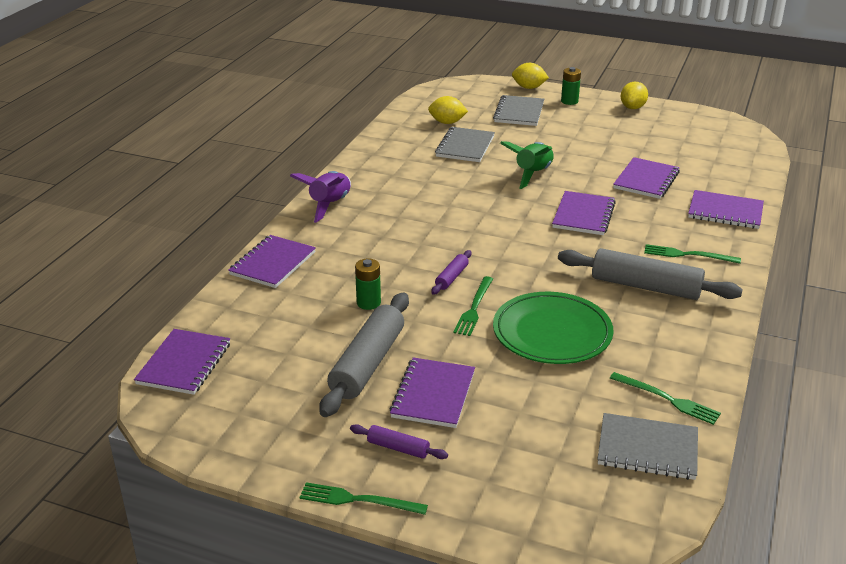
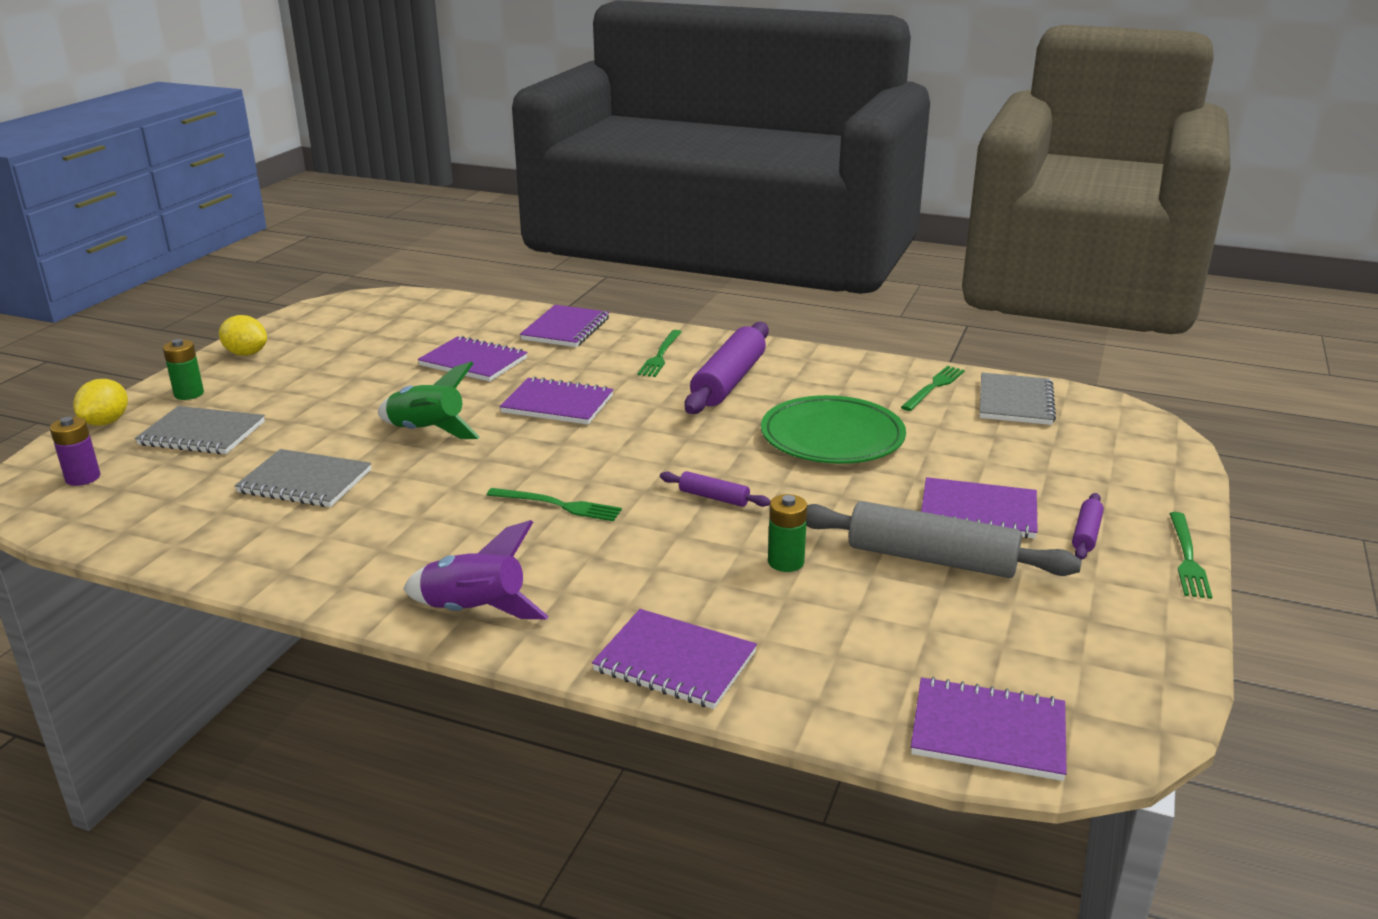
camera: 90 degrees left, 5 degrees down
(447, 122) = (197, 497): yellow lemon -> none
(465, 94) = (83, 478): none -> purple battery
(474, 308) = (787, 483): green fork -> green fork (558, 505)
(645, 287) = (729, 381): grey rolling pin -> purple rolling pin

